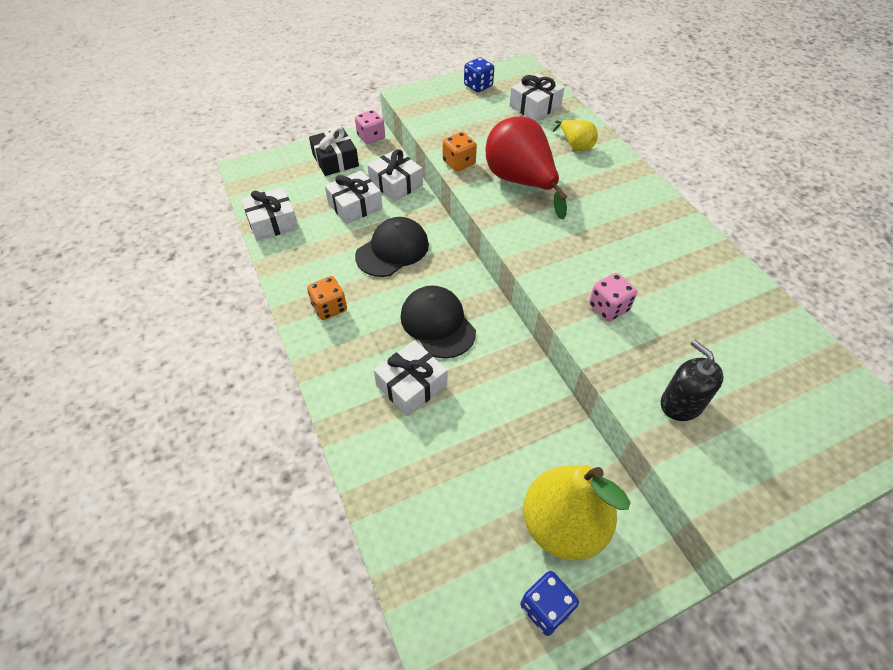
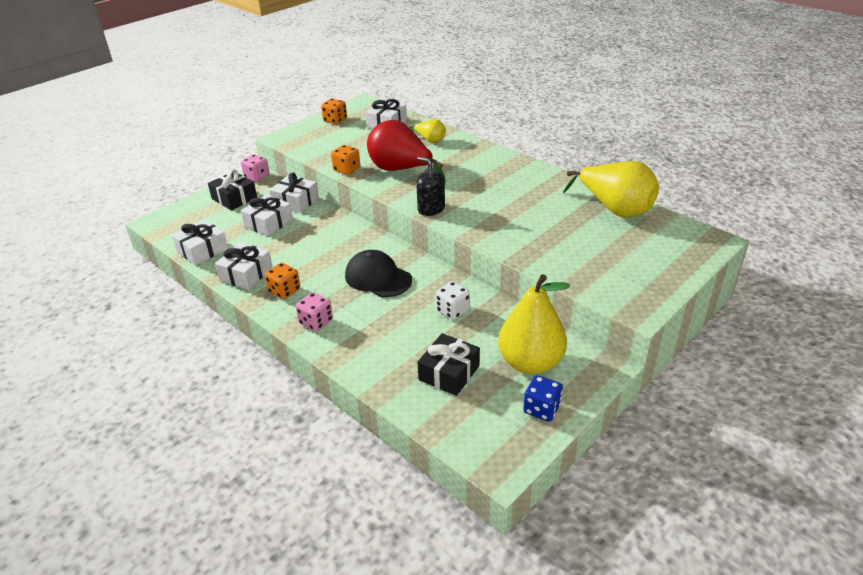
camera: 20 degrees left, 15 degrees down
(392, 250) = (316, 243): black cap -> none
(411, 385) = (378, 318): white gift -> white gift (246, 274)
(457, 501) = (449, 373): none -> black gift
(478, 86) = (335, 120): blue dice -> orange dice
(502, 405) = (453, 310): none -> white dice
(608, 308) = (502, 225): pink dice -> pink dice (316, 322)
(681, 404) = (576, 262): black soap dispenser -> black soap dispenser (431, 209)
(772, 329) = (614, 209): none -> yellow pear

